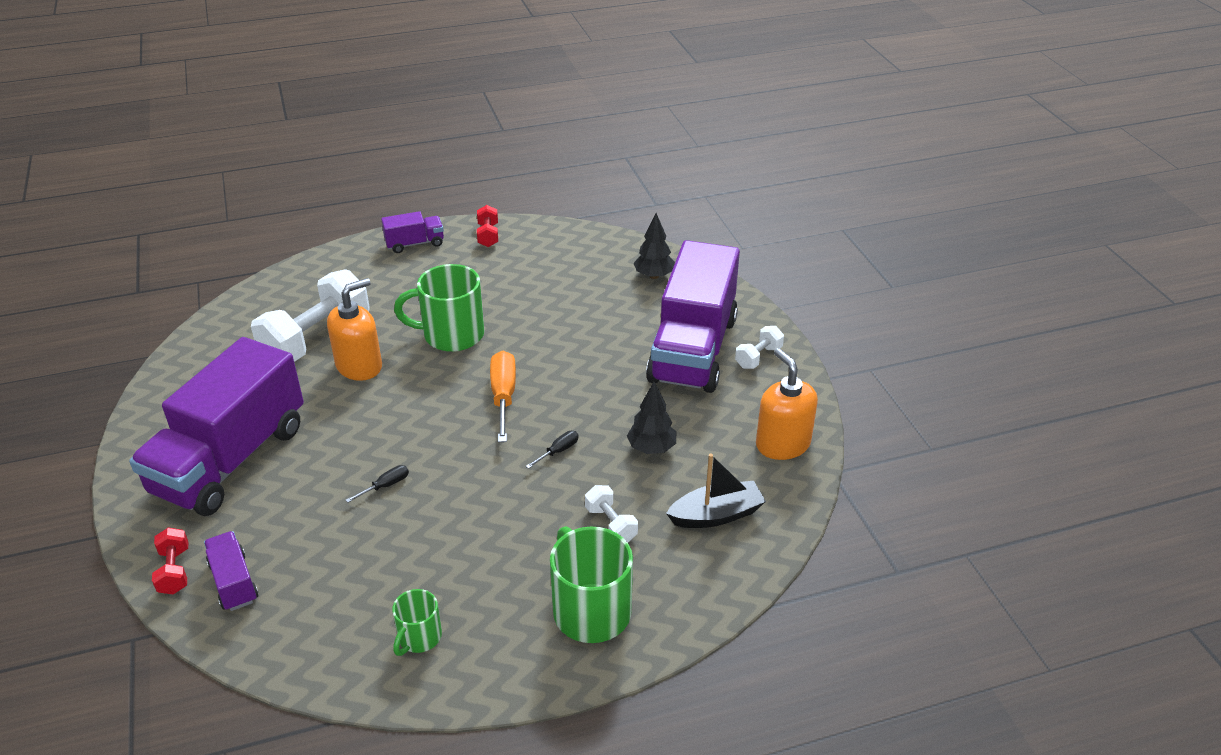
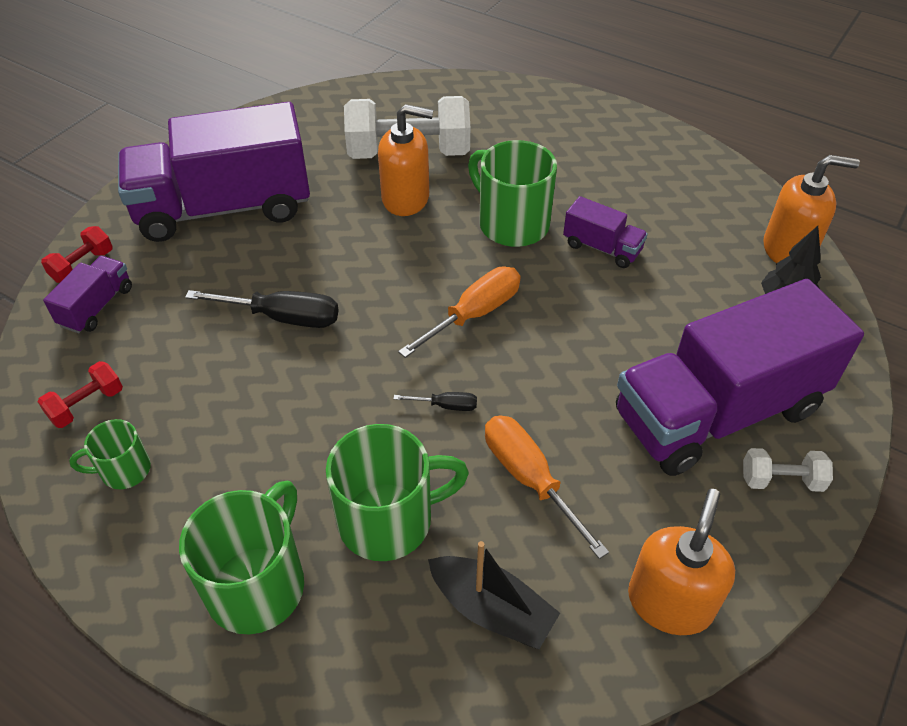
camera: 50 degrees right, 10 degrees up
(385, 486) = (282, 317): black screwdriver -> black screwdriver, size x2.01
(415, 244) = (596, 119): purple truck -> purple truck (602, 248)
(488, 235) = (671, 152): red dumbbell -> red dumbbell (87, 405)
(611, 524) = (389, 520): white dumbbell -> green mug
(621, 249) = (788, 250): none -> orange soap dispenser
(651, 448) = (530, 479): black tree -> orange screwdriver

